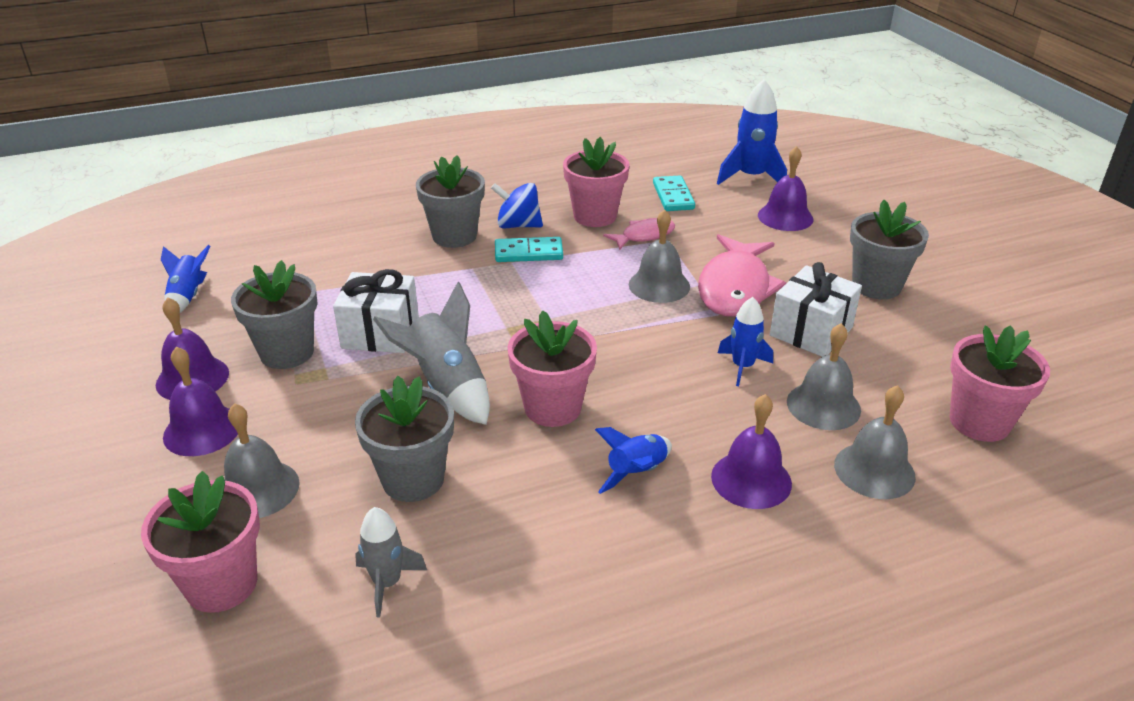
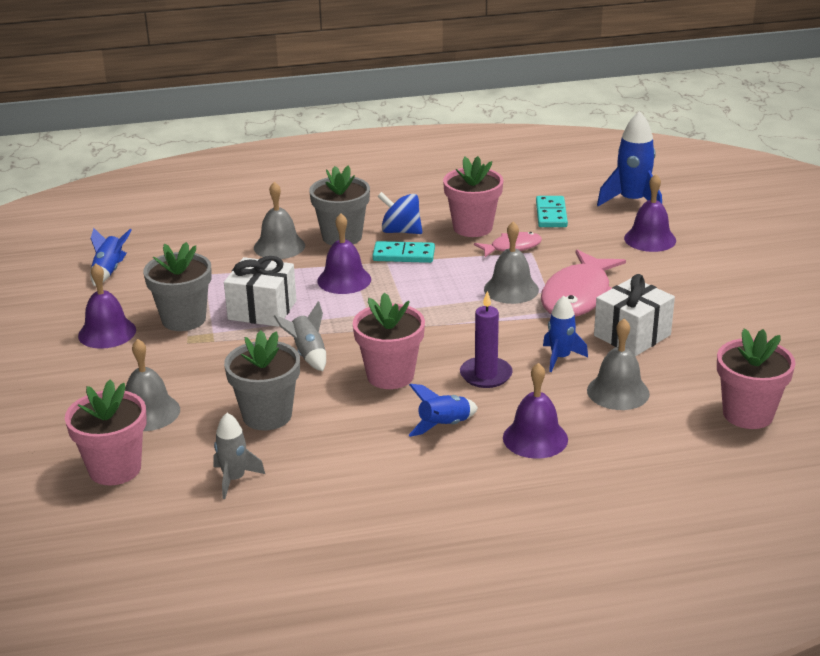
camera: 10 degrees right, 5 degrees down
(202, 430) = (111, 369): purple bell -> purple bell (344, 280)
(447, 387) = (308, 354): grey rocket -> grey rocket, size x0.62
(665, 397) = (486, 375): none -> purple candle
(874, 470) = (640, 440): grey bell -> grey bell (279, 246)
(876, 286) = (709, 303): grey flower pot -> none

